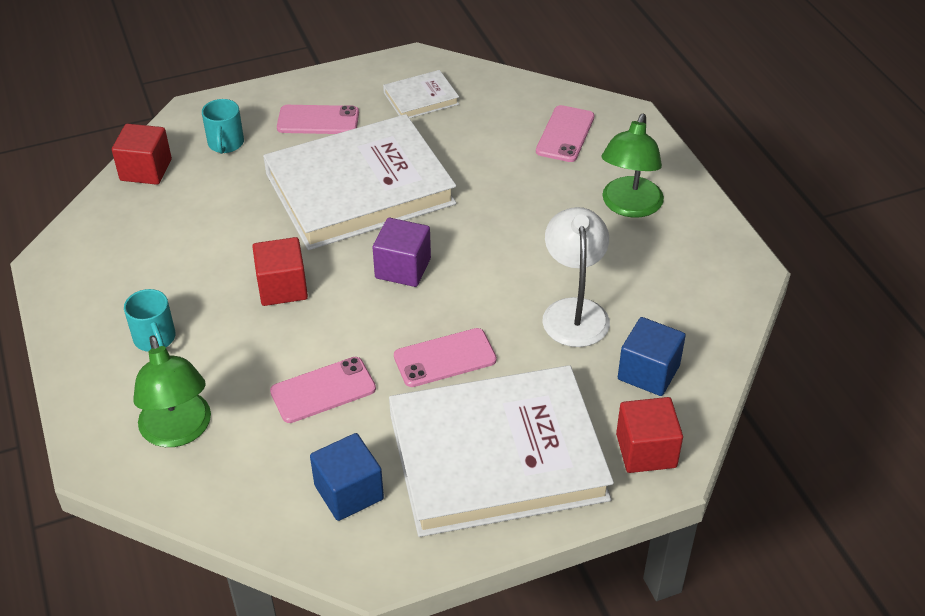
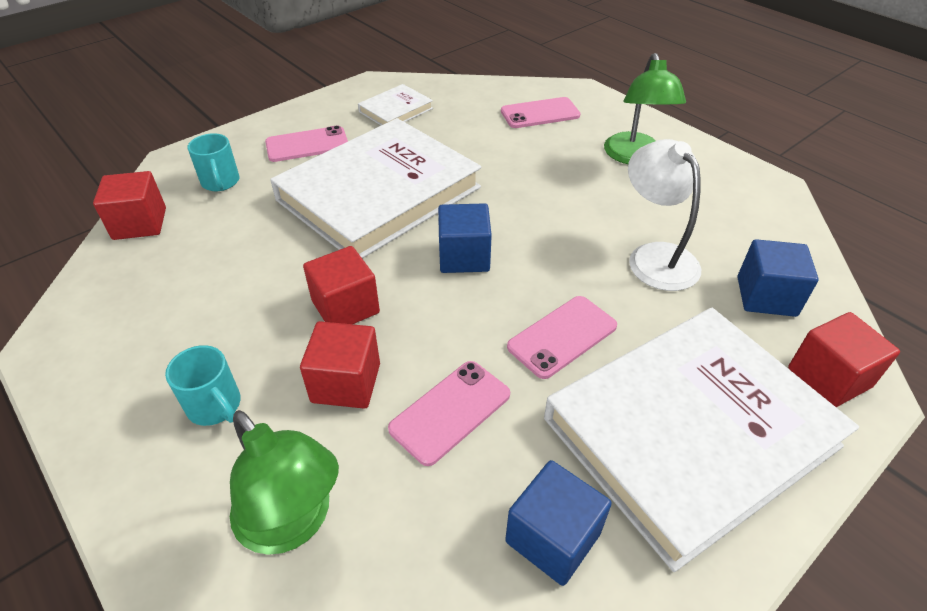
camera: 20 degrees left, 0 degrees up
(256, 348) = (346, 383): none -> red cube
(403, 268) = (464, 256): purple cube -> blue cube
(565, 134) = (540, 113): pink phone -> pink phone turned 75 degrees clockwise

